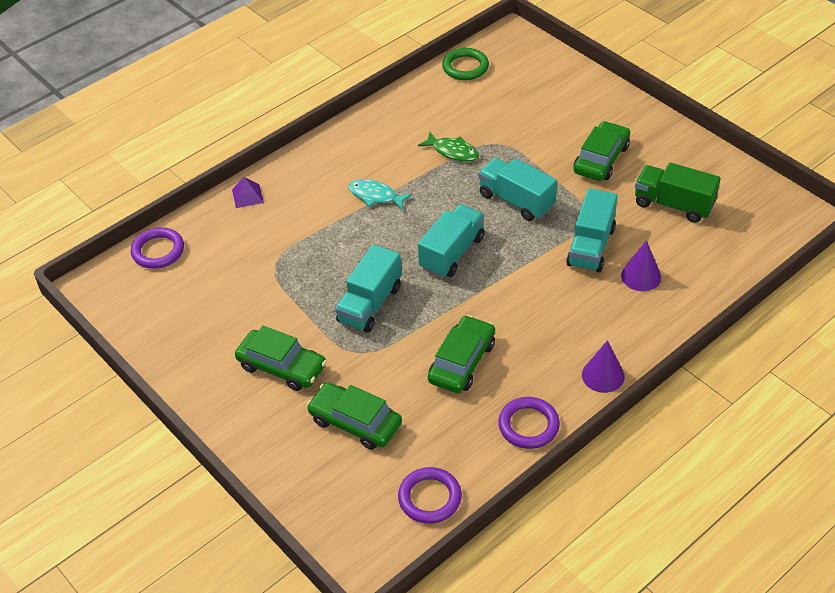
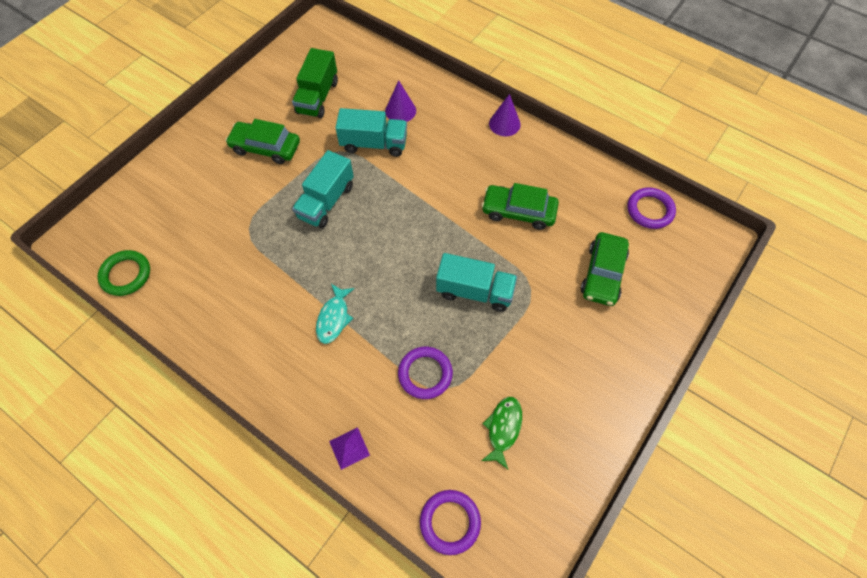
camera: 105 degrees left, 15 degrees up
(282, 367) = (565, 346): green car -> none
(452, 253) = (399, 239): turquoise truck -> none
(453, 151) = (262, 262): green fish -> green fish (503, 428)
(528, 425) = (564, 161): purple ring -> purple ring (425, 374)

